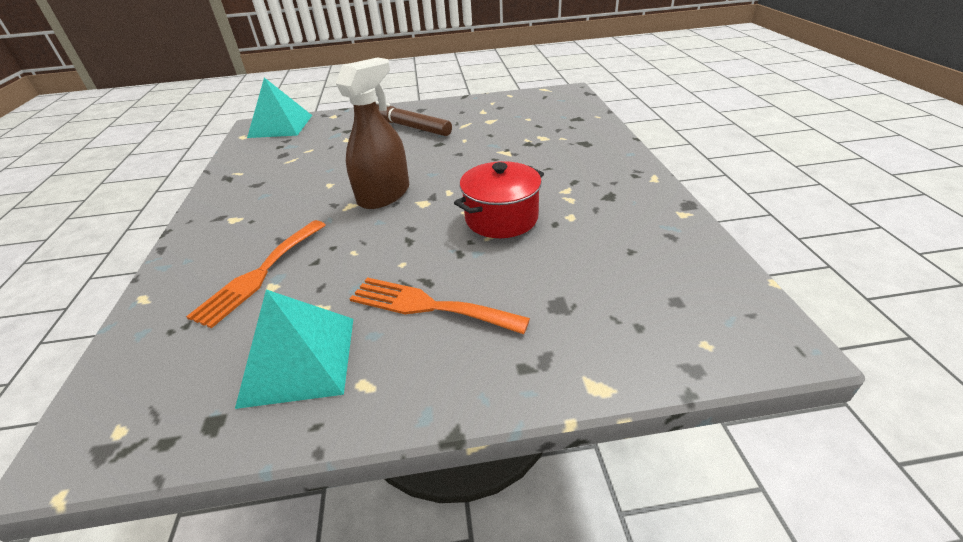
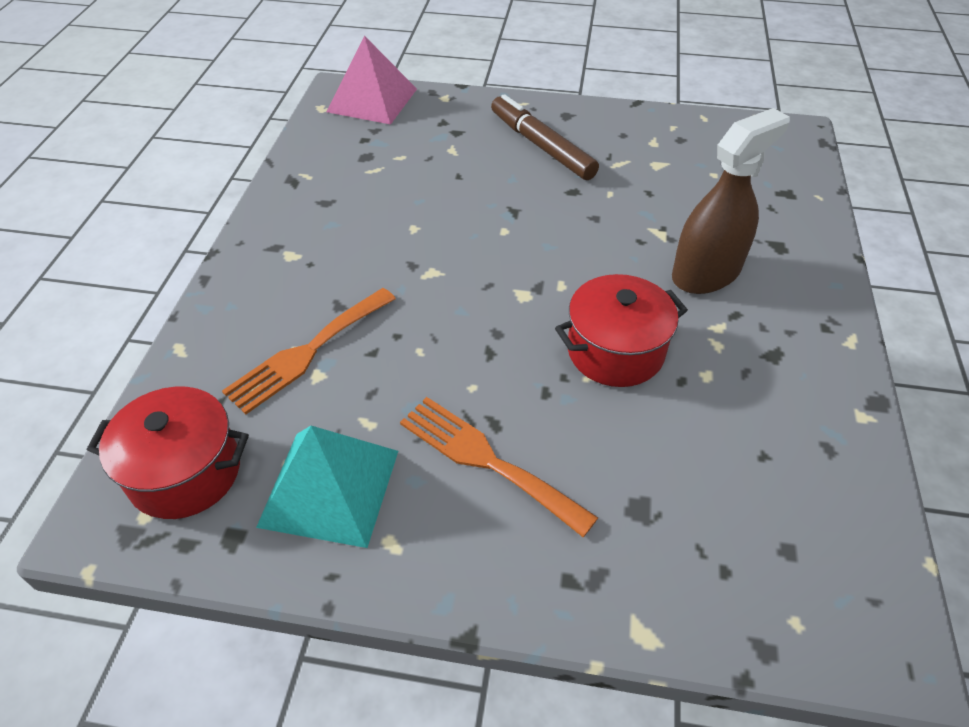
camera: 15 degrees right, 10 degrees up
(158, 385) = (185, 472): none -> red pot
(280, 126) = (372, 100): turquoise pyramid -> pink pyramid
(384, 195) = (477, 266): brown spray bottle -> brown spray bottle (706, 273)

